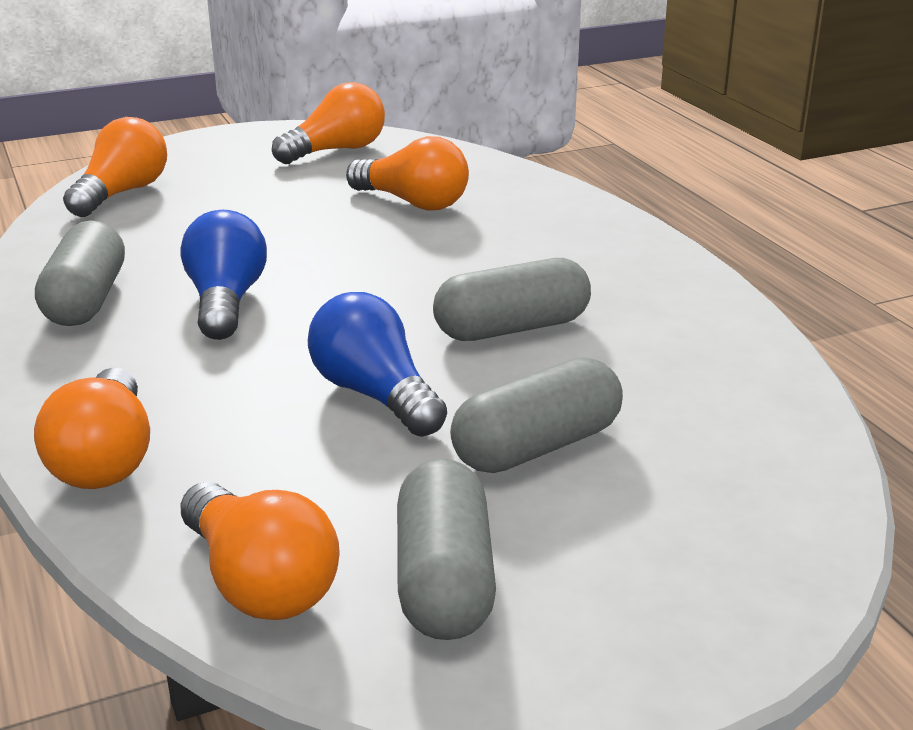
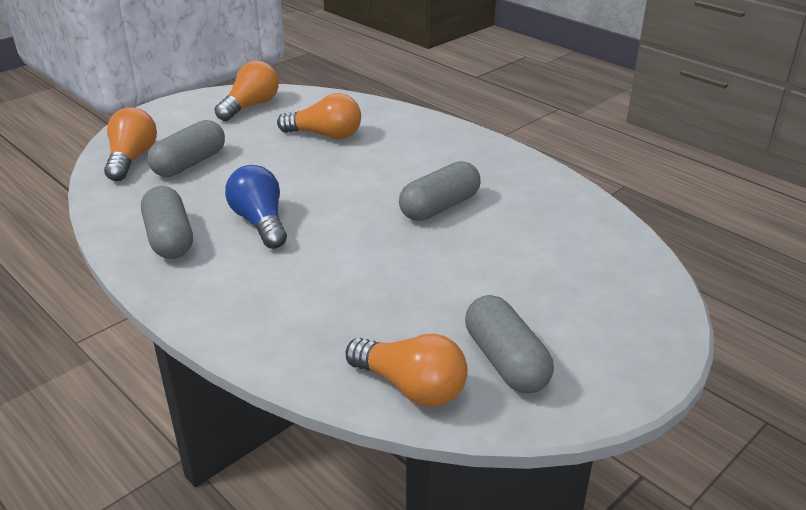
camera: 20 degrees left, 5 degrees up
(105, 459) = (266, 338): orange light bulb -> none
(375, 395) = (393, 264): blue light bulb -> none
(537, 447) = (501, 275): grey capsule -> grey capsule (190, 164)

